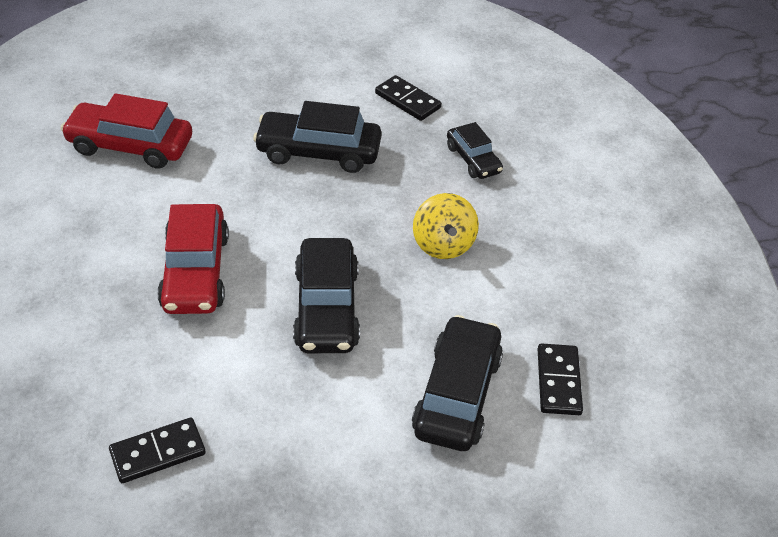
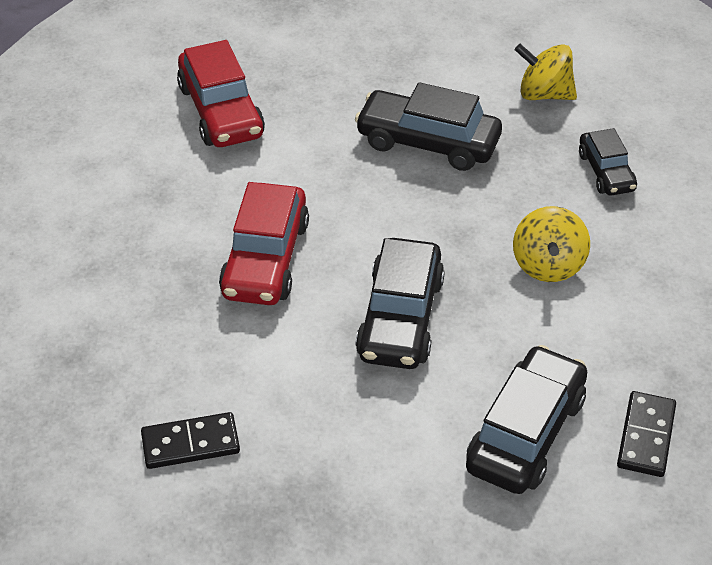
camera: 15 degrees right, 0 degrees up
(130, 146) = (221, 111): red car -> red car turned 135 degrees counterclockwise
(407, 101) = (544, 94): black domino -> yellow spinning top

